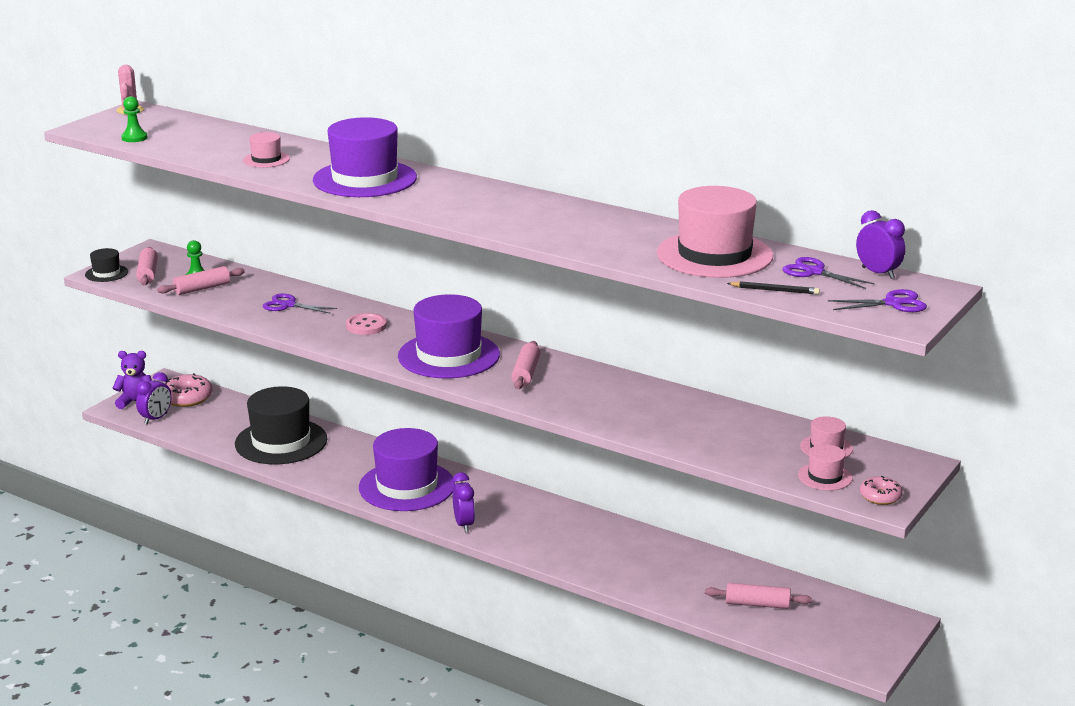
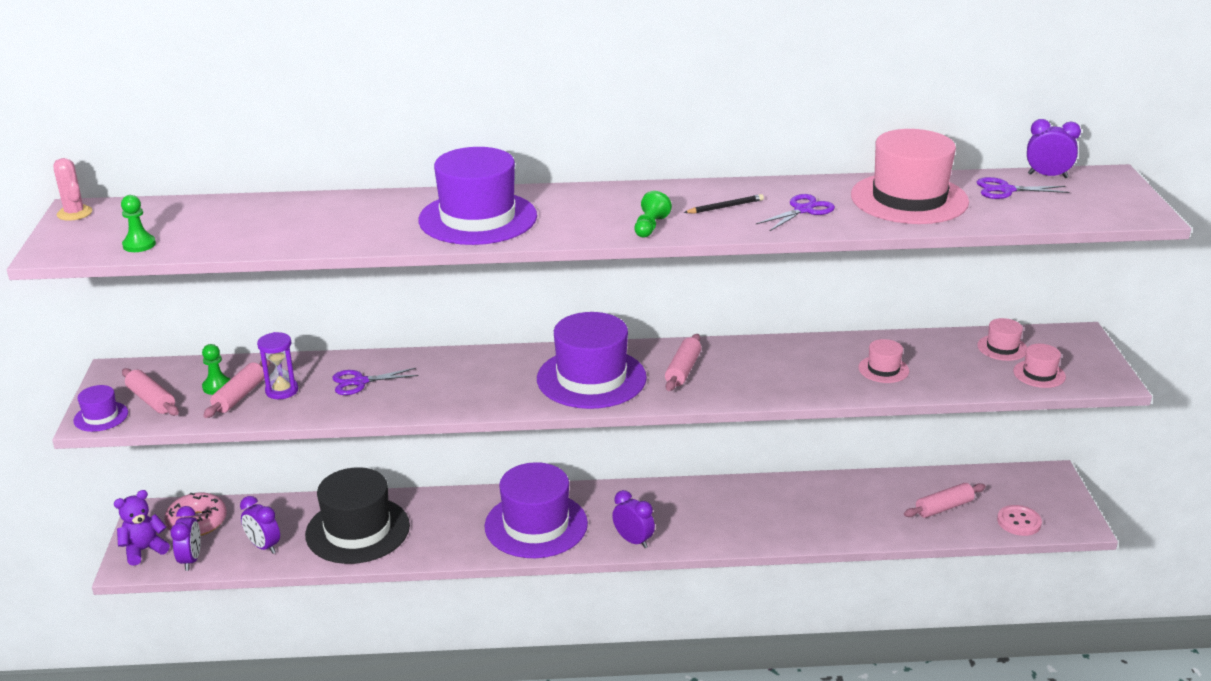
camera: 35 degrees left, 5 degrees up
(106, 273) = (101, 416): black hat -> purple hat
(209, 428) = (263, 546): none -> purple clock
(232, 294) = (282, 390): none -> purple hourglass
(266, 159) = (337, 227): pink hat -> pink hat (883, 369)
(366, 326) = (470, 376): pink button -> pink button (1019, 522)
(472, 217) = (650, 227): none -> green pawn
(526, 373) = (683, 370): pink rolling pin -> pink rolling pin turned 45 degrees clockwise
(774, 290) = (1011, 217): black pencil -> black pencil (725, 207)
(880, 496) = (1098, 375): pink donut -> none
(893, 303) = (1106, 199): purple scissors -> purple scissors (803, 210)

